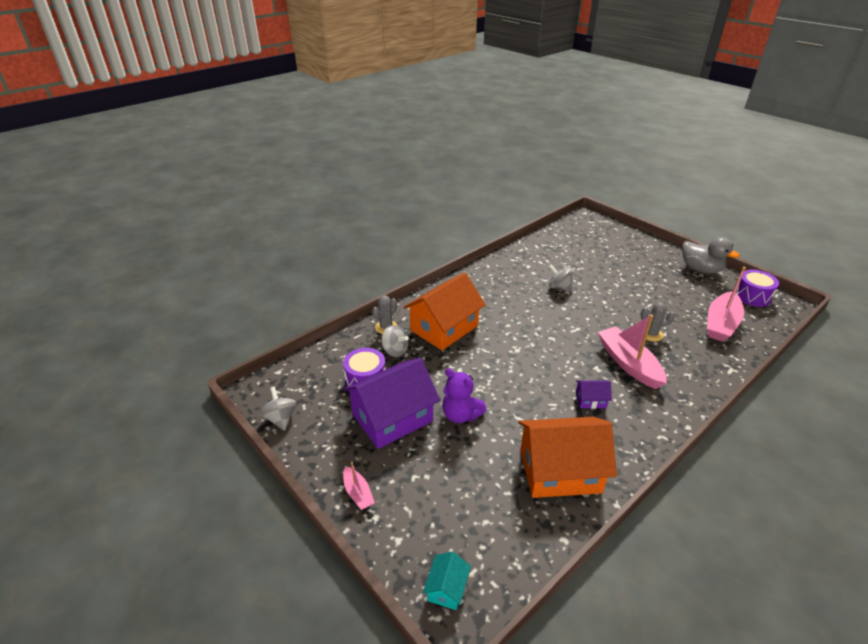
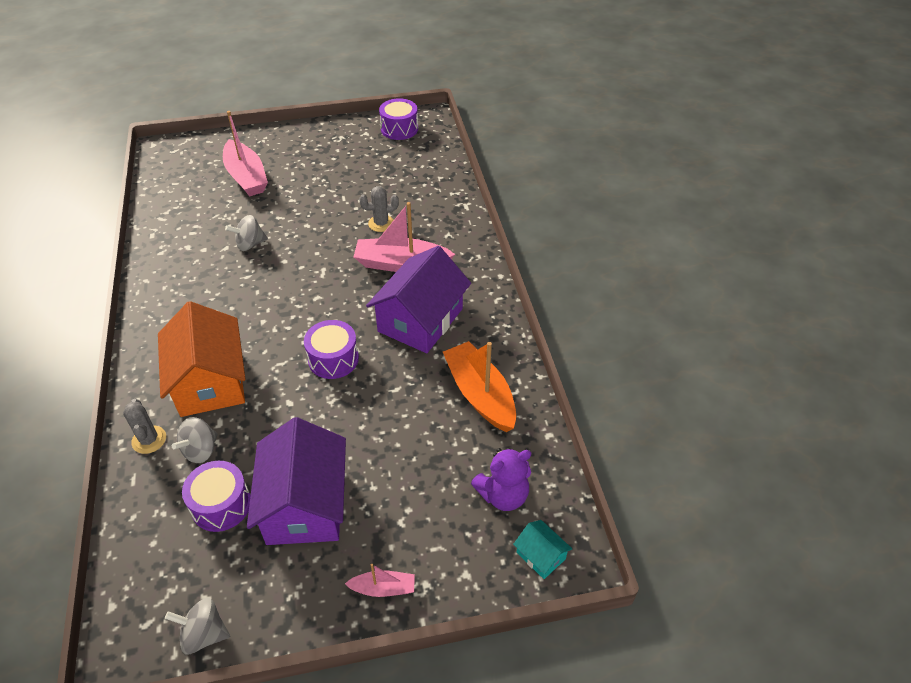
camera: 60 degrees left, 10 degrees up
(395, 351) = (200, 450): grey spinning top -> grey spinning top turned 150 degrees clockwise
(460, 415) = (353, 436): purple teddy bear -> purple teddy bear (503, 495)
(511, 372) = (333, 359): none -> purple drum
(560, 471) = (480, 394): orange house -> orange boat
(590, 400) = (420, 320): purple house -> purple house, size x2.31
(651, 334) = (381, 223): grey cactus -> grey cactus turned 45 degrees clockwise
(700, 269) = (334, 132): grey duck -> none
(721, 324) = (411, 171): pink boat -> pink boat (246, 177)

